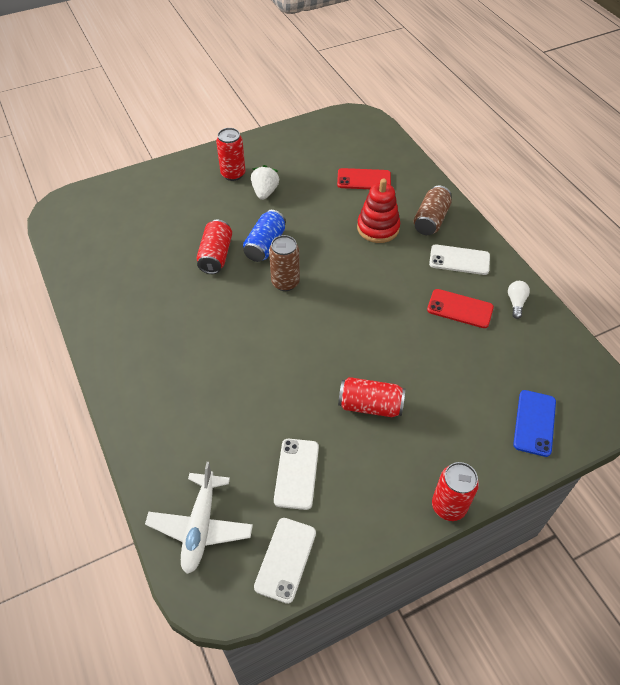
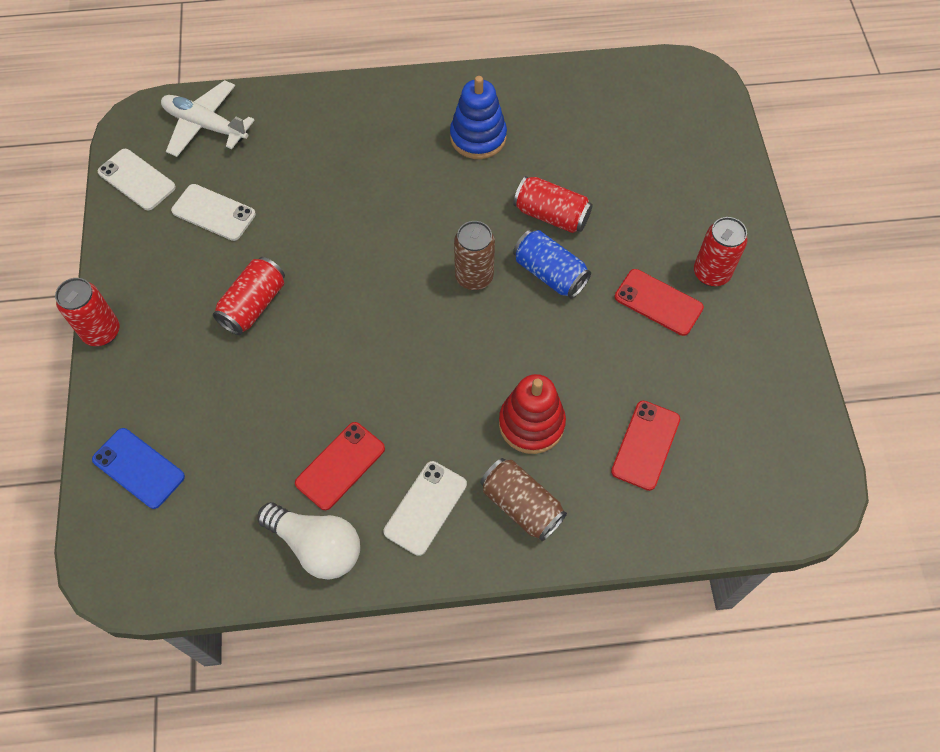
camera: 110 degrees right, 10 degrees up
(155, 315) = (478, 137): none -> blue stacking toy
(265, 192) = (658, 302): white strawberry -> red phone
(516, 303) = (316, 546): white light bulb -> white light bulb, size x1.91

